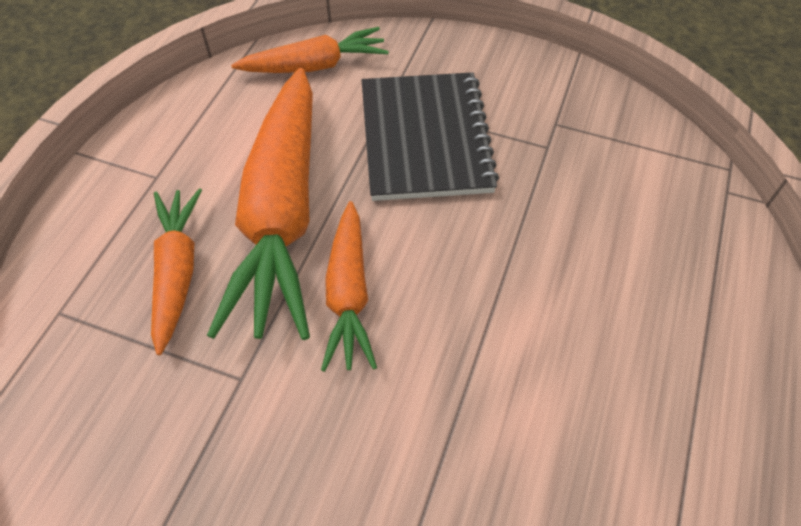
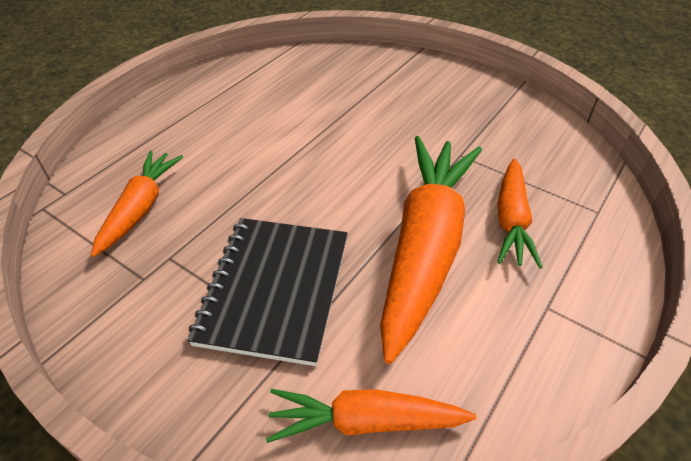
camera: 165 degrees left, 10 degrees down
(348, 295) = (382, 183): orange carrot -> orange carrot (141, 207)

